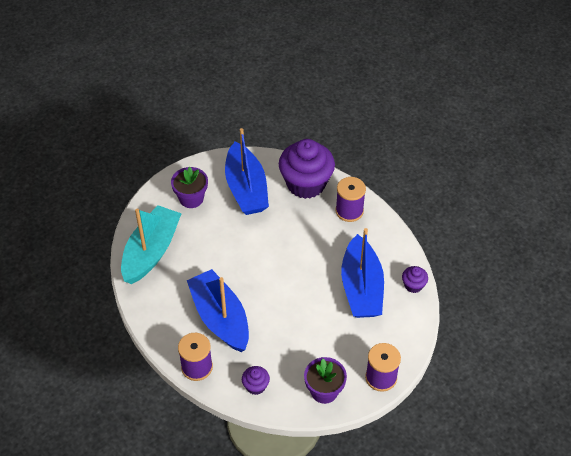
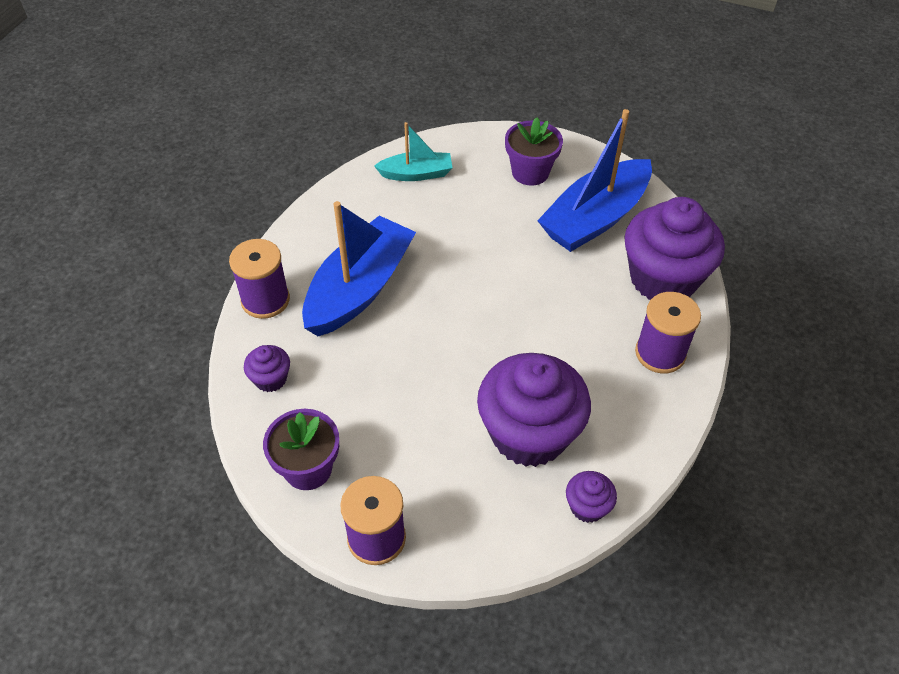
camera: 60 degrees right, 0 degrees up
(151, 251) = (416, 174): turquoise boat -> turquoise boat, size x0.54
(361, 287) = (529, 434): blue boat -> purple cupcake

